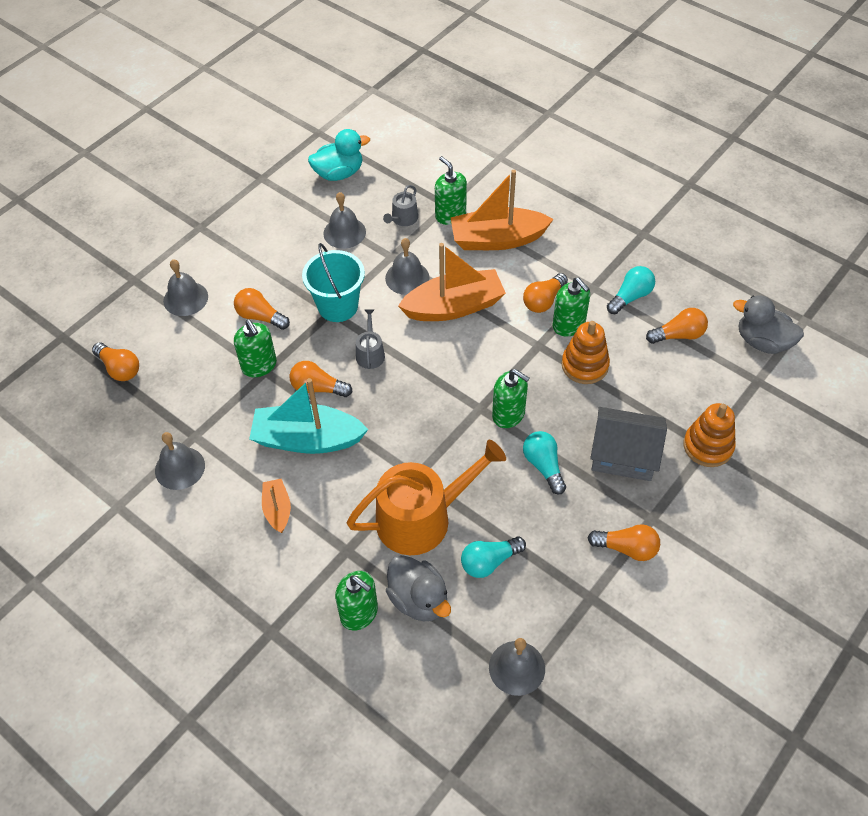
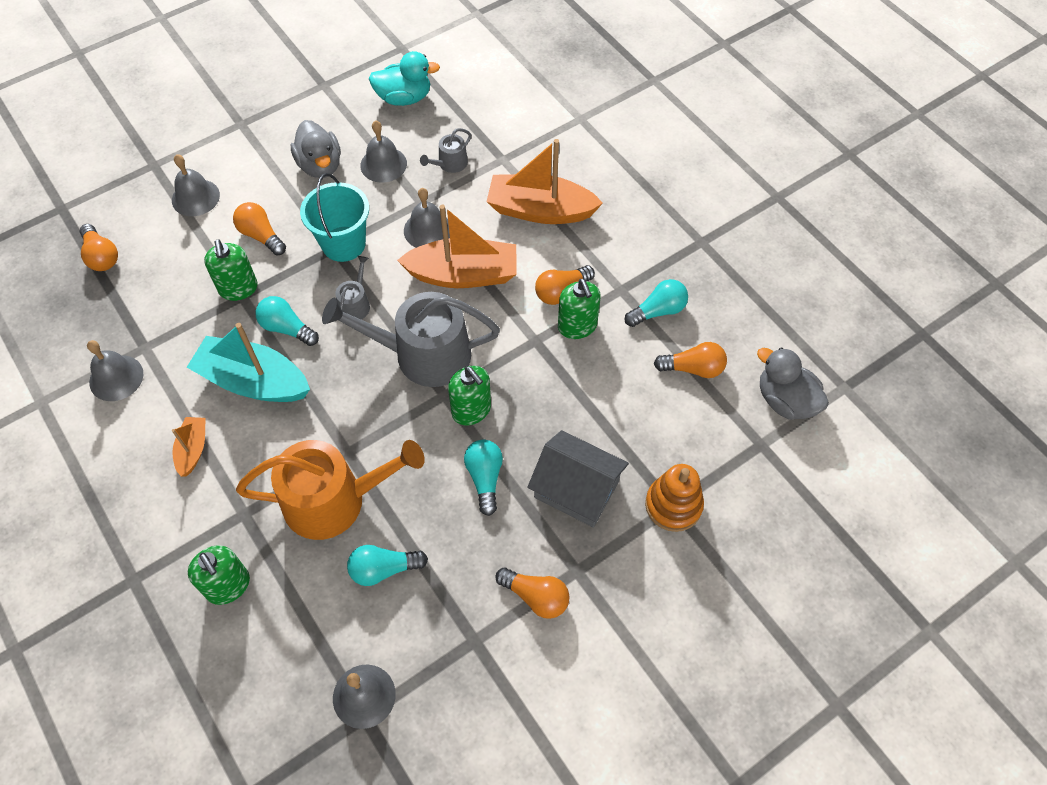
camera: 15 degrees right, 5 degrees up
(318, 388) = (287, 328): orange light bulb -> turquoise light bulb
(419, 599) = (294, 589): grey duck -> grey duck (320, 165)
(447, 380) = (422, 354): none -> grey watering can
(450, 215) = (501, 171): green soap dispenser -> none
(584, 365) = (576, 376): orange stacking toy -> none

